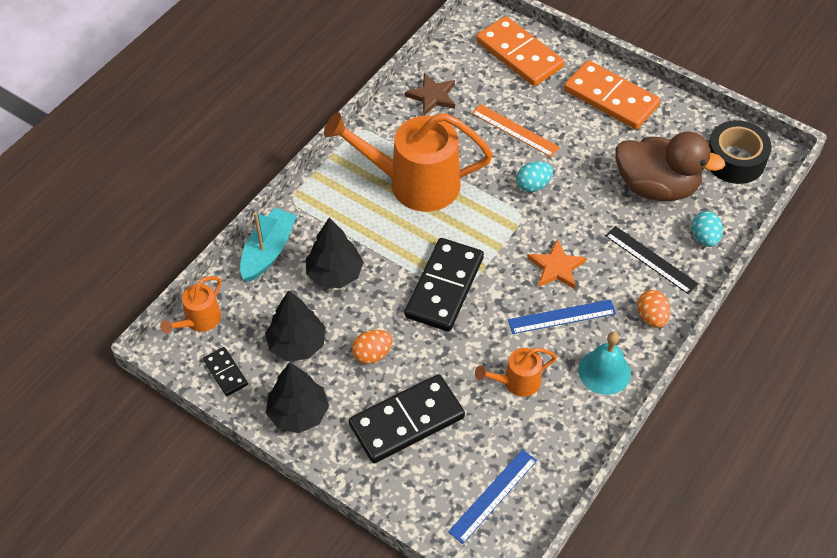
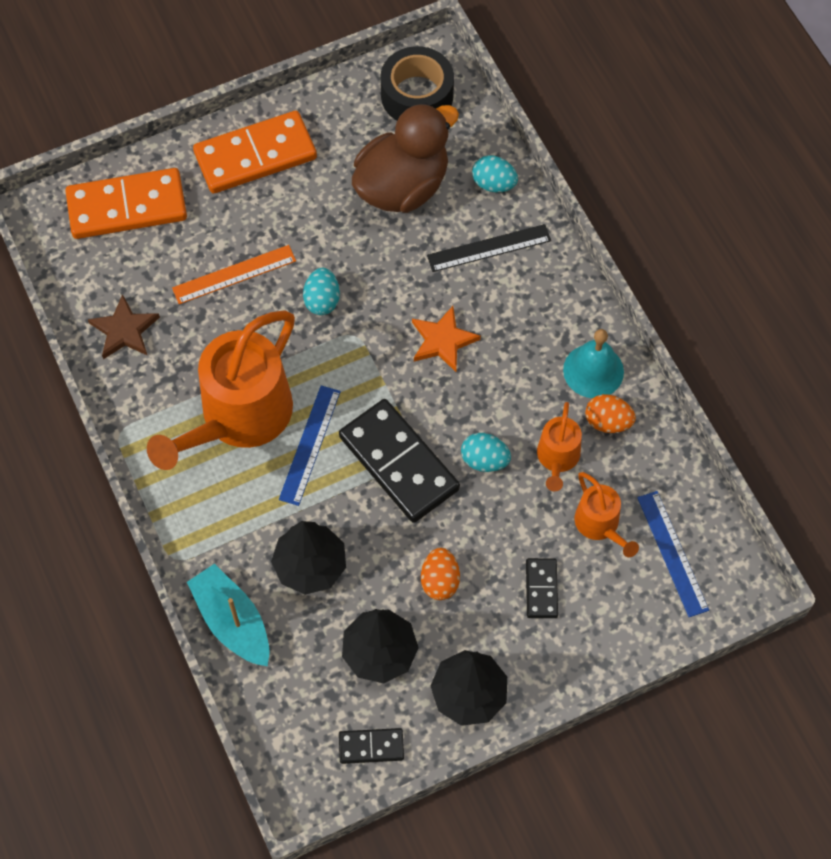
camera: 60 degrees left, 10 degrees up
(199, 320) = (282, 743): orange watering can -> orange watering can (600, 525)
(406, 421) = (541, 589): black domino -> black domino, size x0.49
(482, 337) = (484, 460): none -> turquoise egg
(561, 316) = (505, 371): blue ruler -> blue ruler (309, 445)
(651, 317) = (557, 290): orange egg -> orange egg (607, 422)

